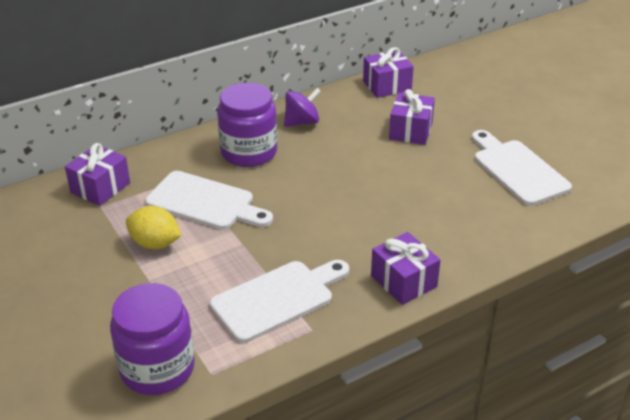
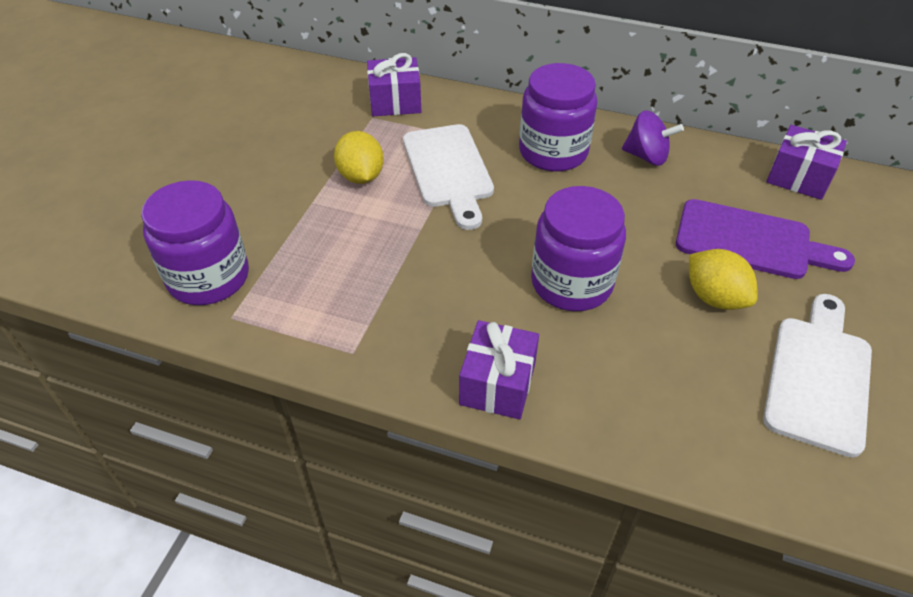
camera: 50 degrees right, 10 degrees up
(277, 298) = (371, 300): white cutting board -> none
(363, 210) = (571, 283): none -> purple jar
(410, 131) = (751, 241): purple gift -> purple cutting board
(433, 168) = (714, 297): none -> yellow lemon

